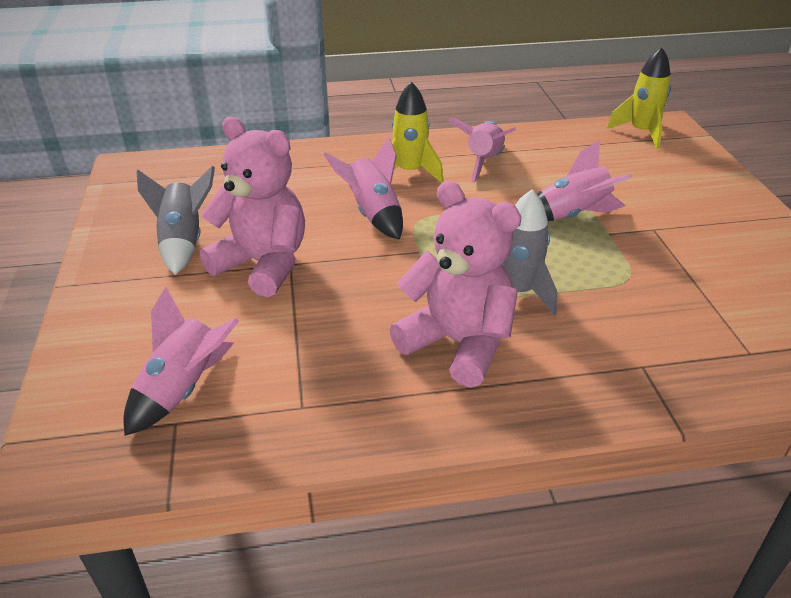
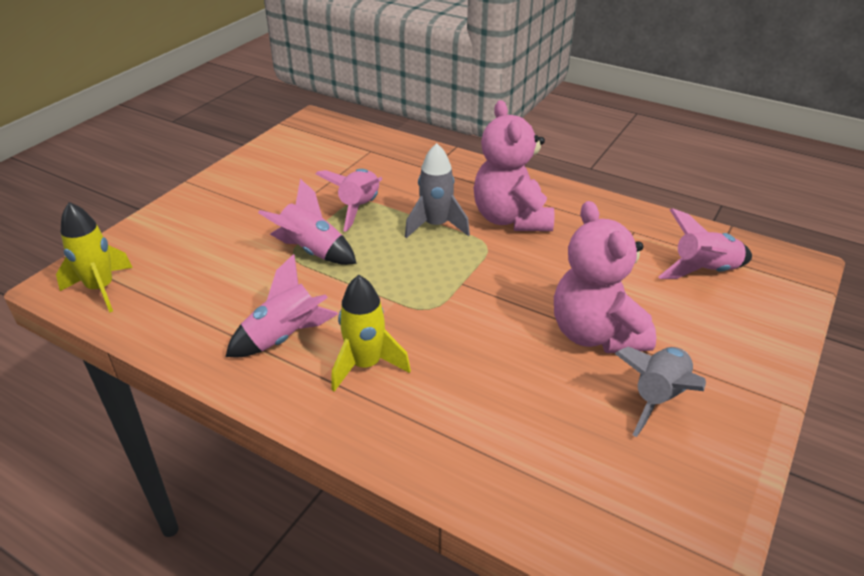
camera: 140 degrees left, 0 degrees up
(373, 214) = (457, 334): pink rocket -> pink rocket (359, 208)

